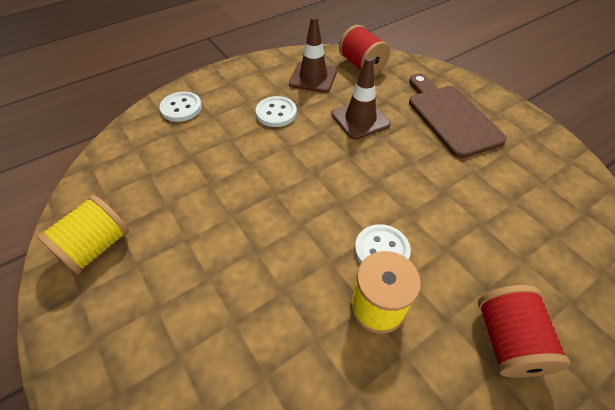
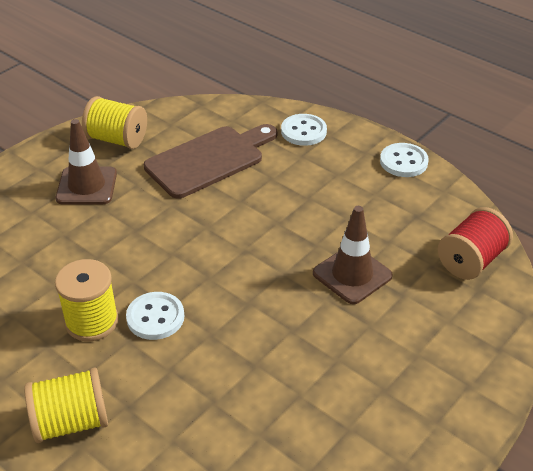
camera: 75 degrees right, 10 degrees down
(276, 113) = (329, 201): white button -> white button (403, 162)
(313, 77) = (415, 218): brown traffic cone -> brown traffic cone (87, 186)
(450, 117) = (401, 366): brown cutting board -> brown cutting board (209, 160)
(507, 340) = (71, 422): red spool -> yellow spool

